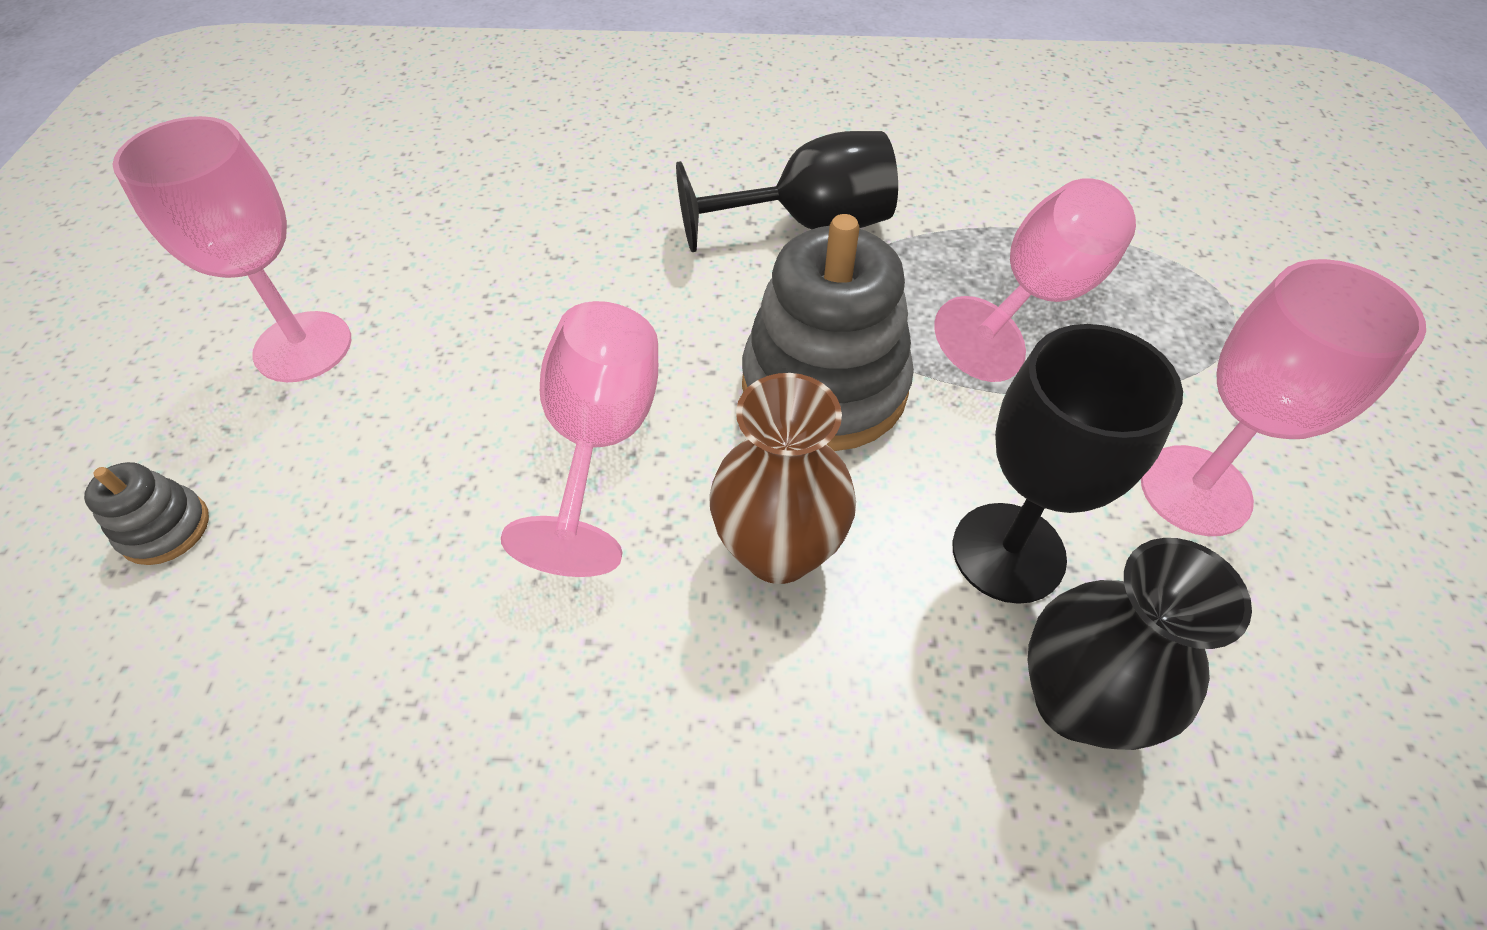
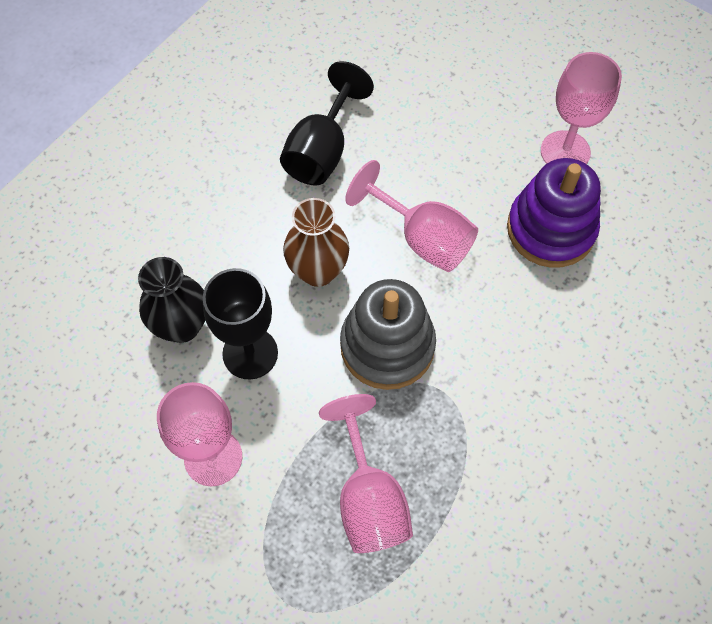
camera: 125 degrees right, 10 degrees up
(165, 529) = (484, 82): grey stacking toy -> none
(476, 303) = (551, 229): none -> purple stacking toy
(808, 224) = (510, 422): black goblet -> black goblet (322, 151)

